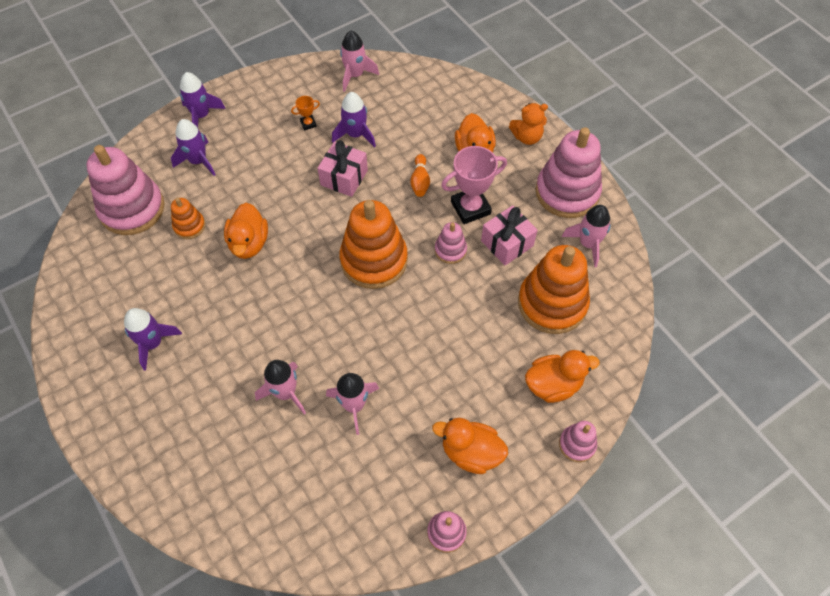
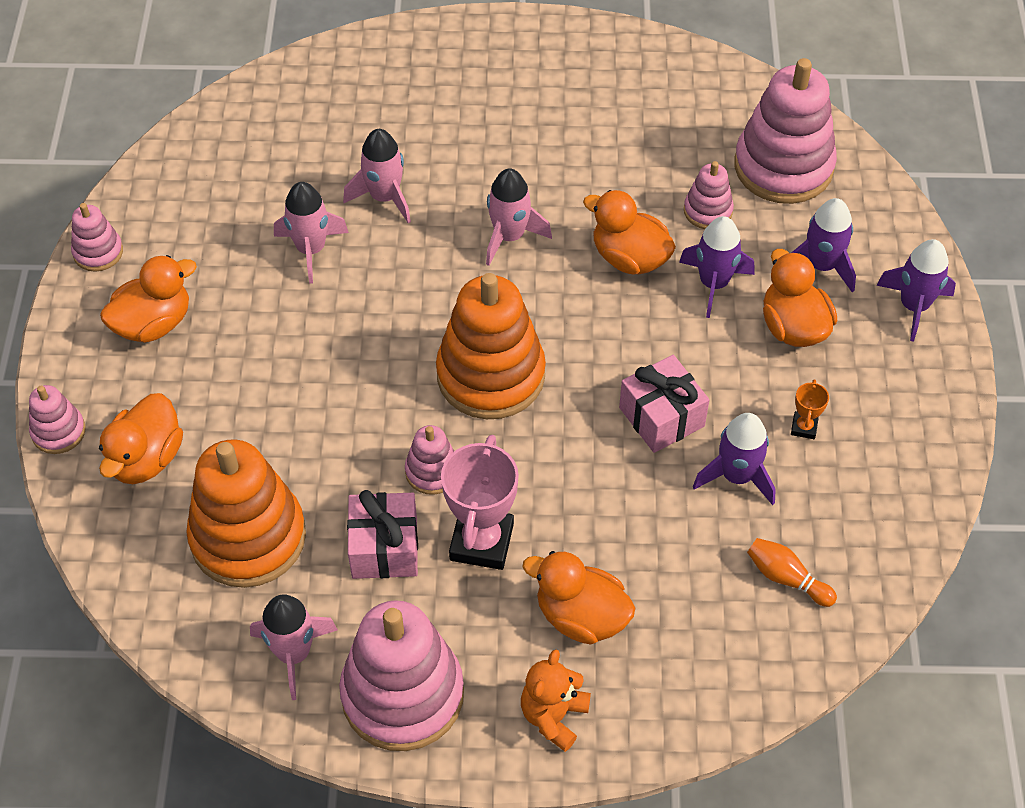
camera: 125 degrees right, 5 degrees down
(153, 343) = (555, 112): purple rocket -> purple rocket (713, 284)
(189, 226) = (708, 211): orange stacking toy -> pink stacking toy
(248, 154) = (793, 327): none -> orange duck
(355, 75) = (872, 547): pink rocket -> pink rocket (509, 236)
(420, 181) = (581, 507): orange bowling pin -> orange bowling pin (786, 578)

